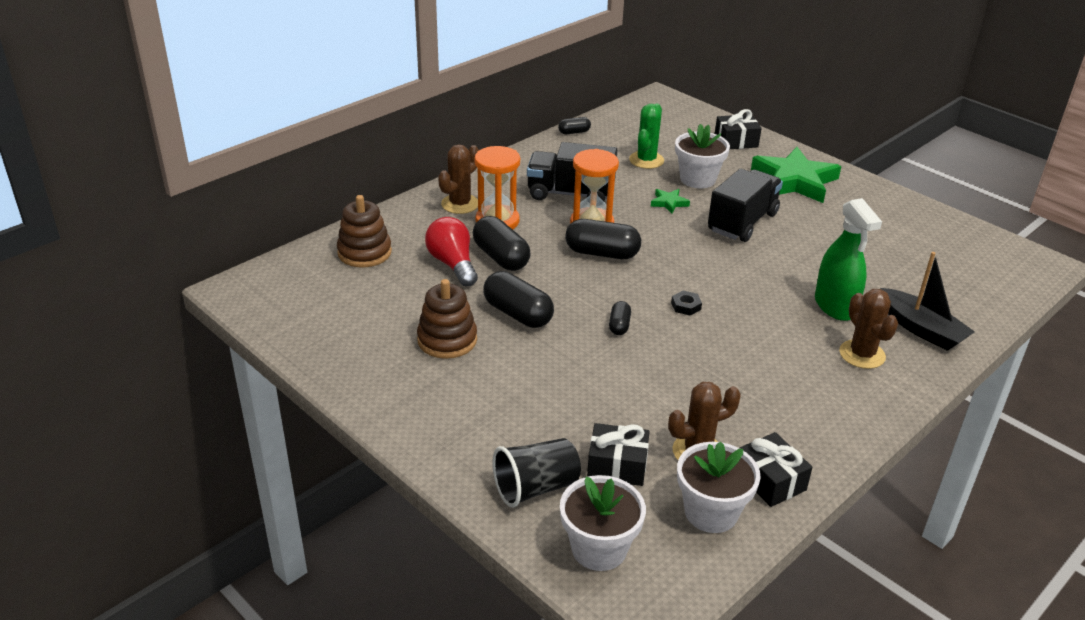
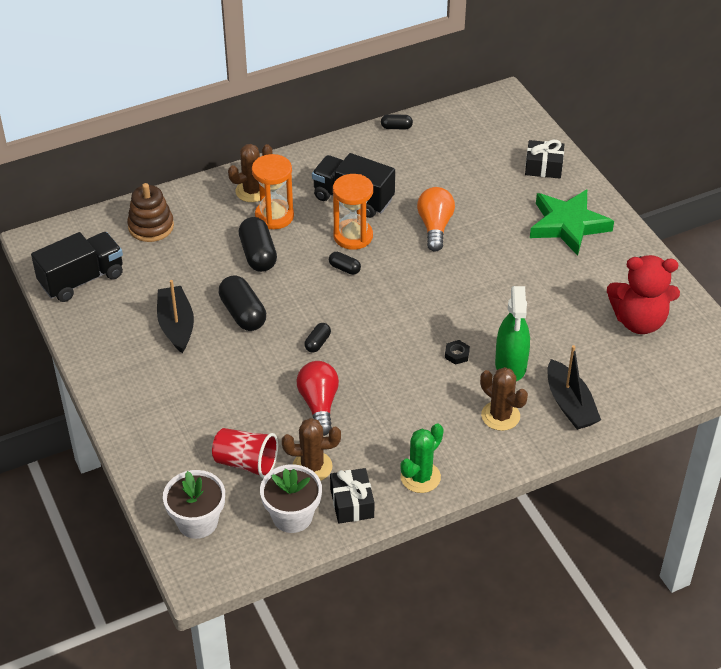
camera: 20 degrees right, 10 degrees up
(447, 340) = (176, 325): brown stacking toy -> black boat
(453, 264) = (215, 253): red light bulb -> red light bulb (319, 404)
(536, 488) = (178, 465): black cup -> none
(602, 253) = (344, 268): black capsule -> black capsule, size x0.52
(617, 466) = (246, 463): black gift -> red cup
(646, 160) = (444, 174): green cactus -> green cactus (420, 477)
(669, 203) = (435, 227): green star -> orange light bulb
(686, 306) = (383, 337): black nut -> black nut (457, 354)
(697, 179) = (478, 205): white flower pot -> none
(742, 222) = (488, 261): black truck -> black truck (82, 279)
(862, 354) = (500, 416): brown cactus -> brown cactus turned 45 degrees counterclockwise
(924, 245) = (639, 321): none -> red teddy bear

